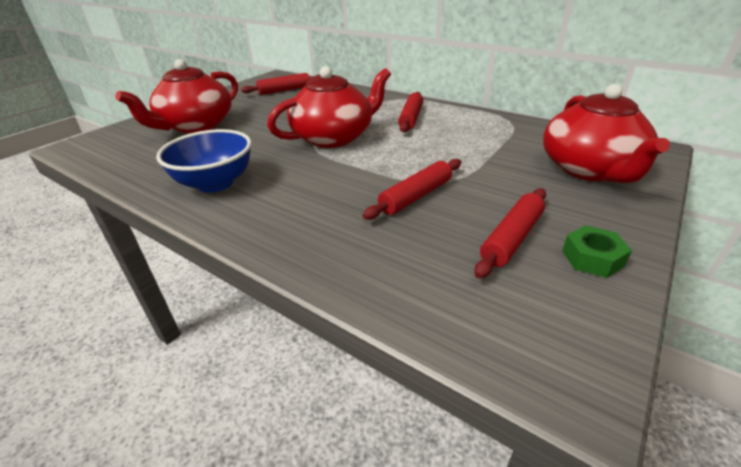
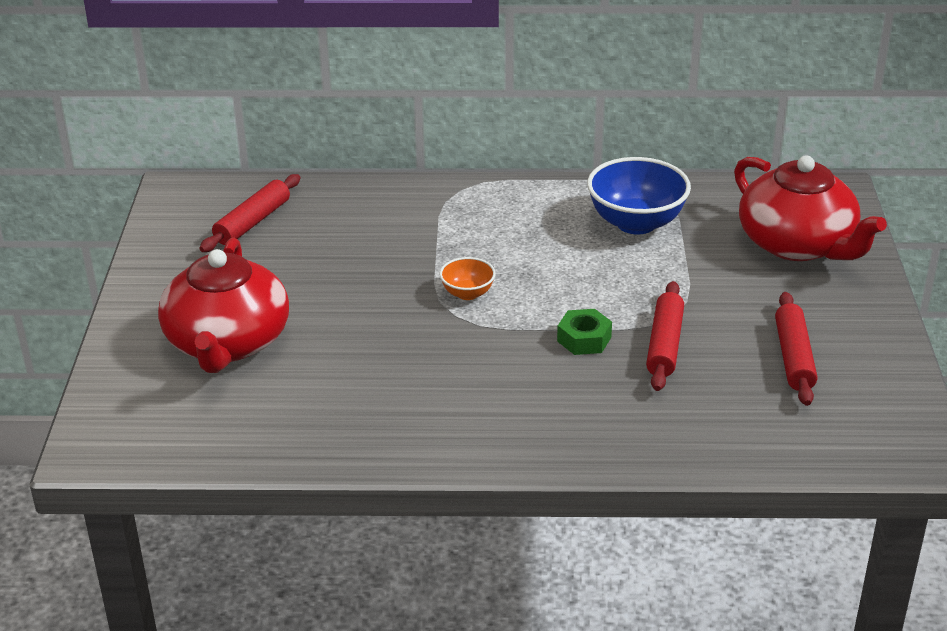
camera: 35 degrees left, 0 degrees up
(215, 183) = (420, 416): blue bowl -> blue bowl (636, 223)
(334, 137) = (467, 293): red teapot -> orange bowl
(410, 118) = (526, 224): red rolling pin -> none
(592, 258) = (868, 351): green nut -> green nut (584, 339)

